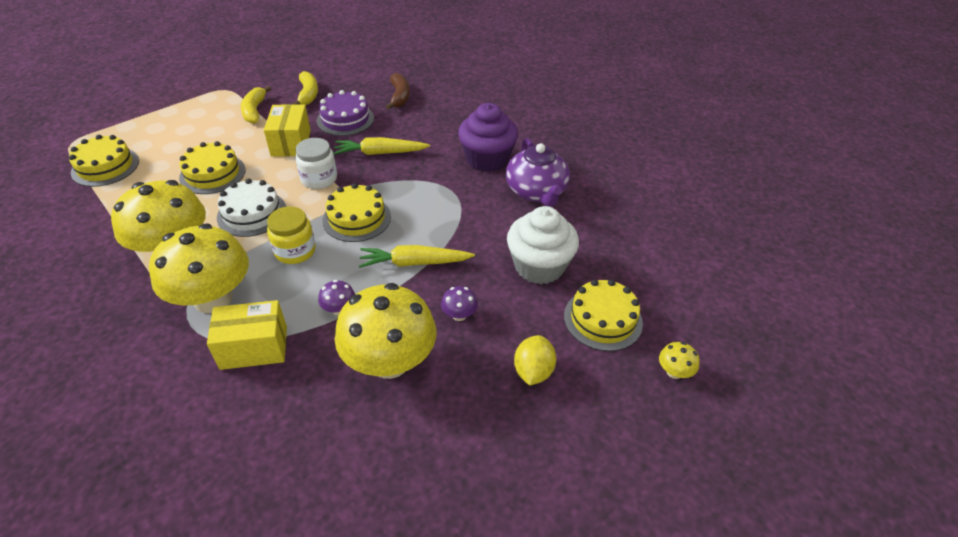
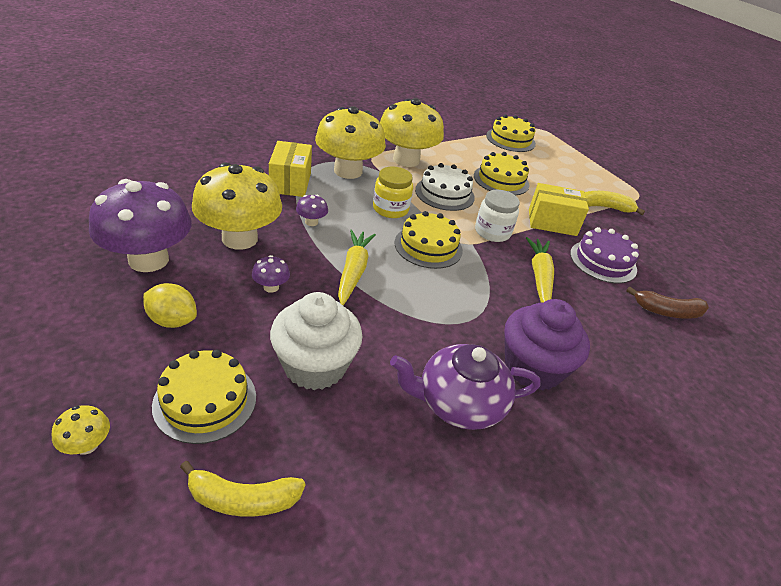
camera: 95 degrees right, 5 degrees down
(308, 94) = (647, 242): yellow banana -> yellow banana (242, 499)
(455, 429) = (148, 260): none -> purple mushroom

